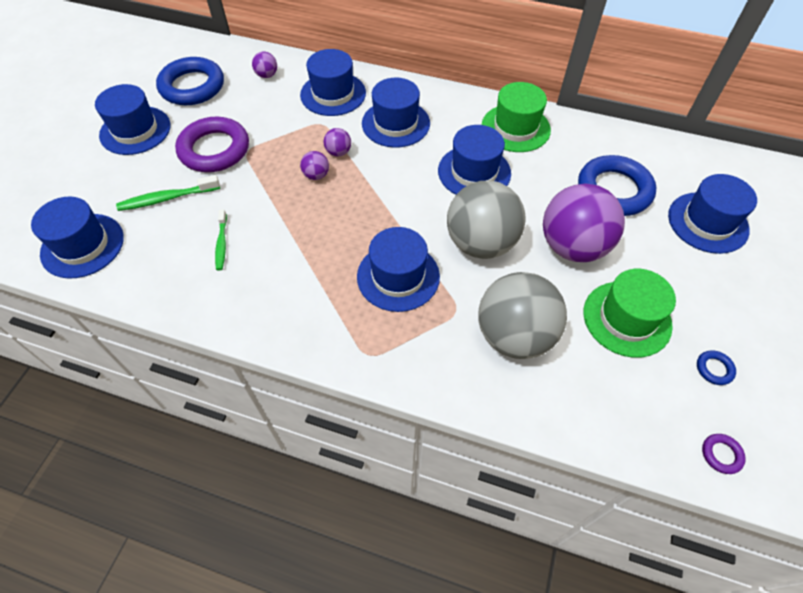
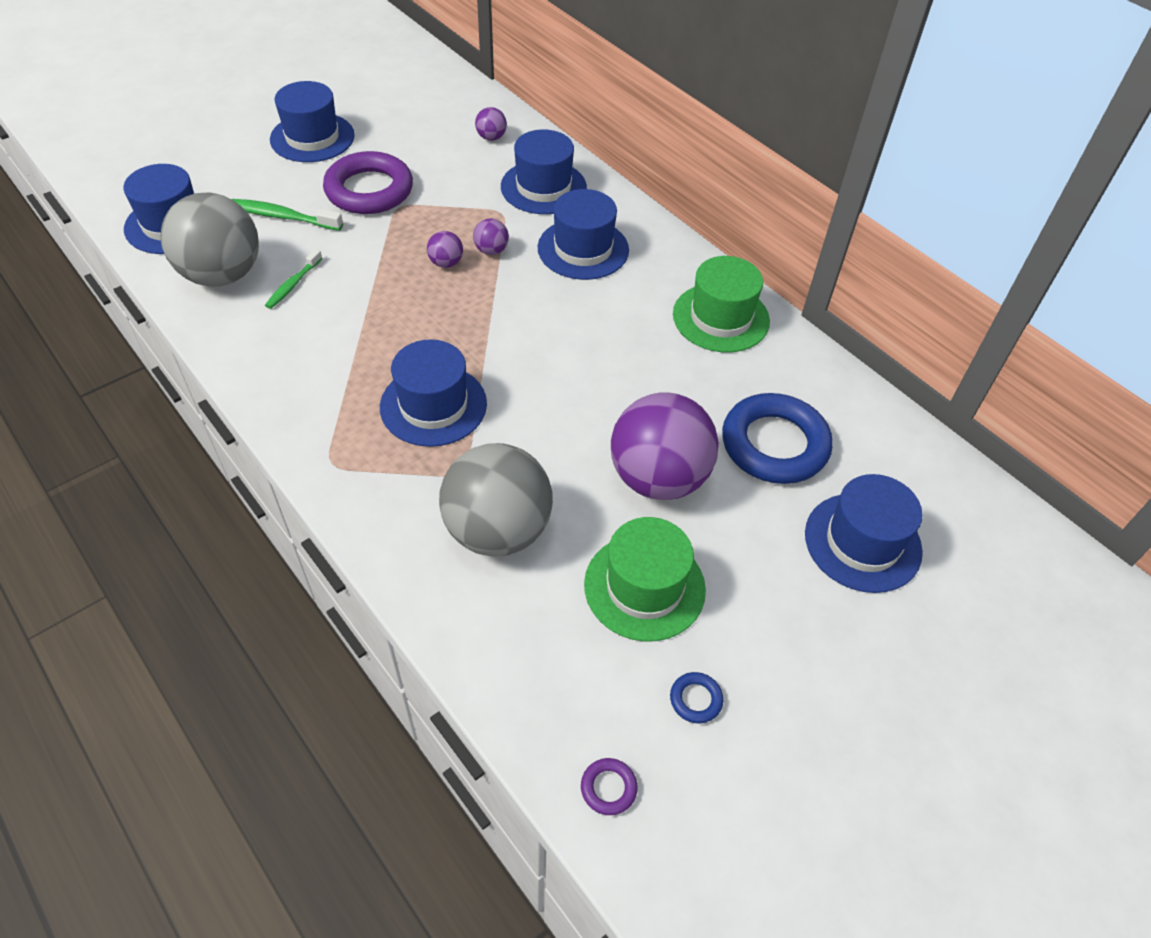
camera: 30 degrees right, 5 degrees down
(192, 86) = (405, 117): blue ring -> none
(474, 172) = (622, 342): blue hat -> none
(481, 243) = (555, 419): grey ball -> grey ball (222, 275)

